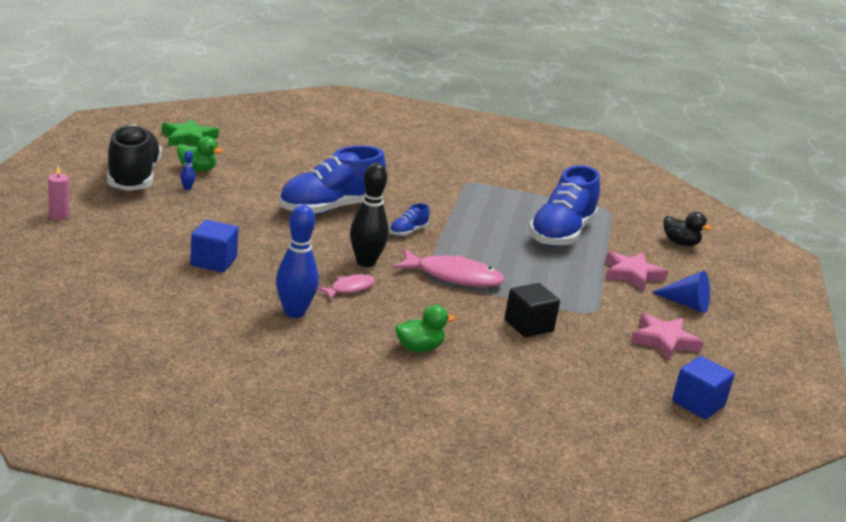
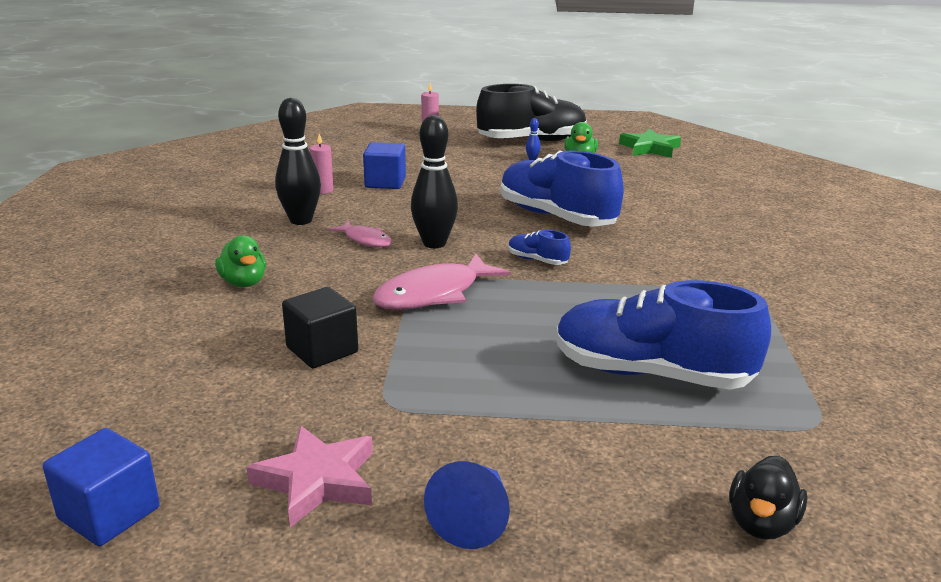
camera: 85 degrees right, 0 degrees up
(219, 294) = (323, 190): none -> pink candle
(294, 312) = (301, 220): blue bowling pin -> black bowling pin
(454, 277) = (433, 294): pink fish -> pink fish turned 45 degrees clockwise
(632, 274) = (554, 449): pink star -> none

